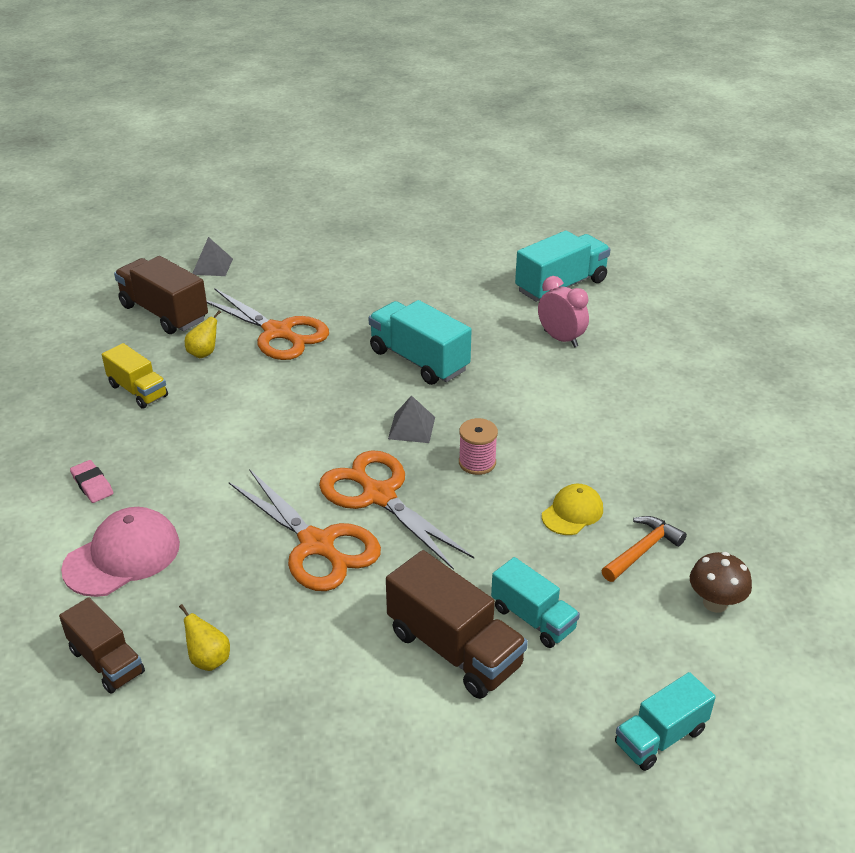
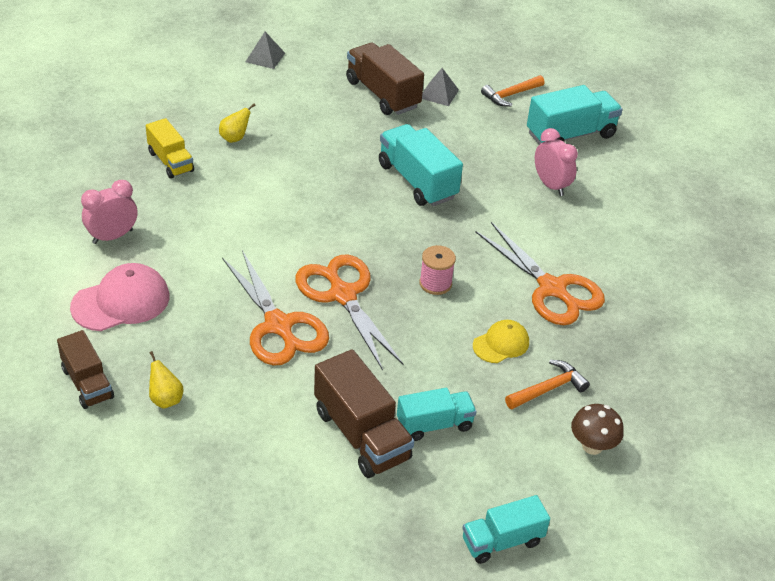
camera: 10 degrees right, 5 degrees up
(92, 484) = (112, 236): pink eraser -> pink clock
(164, 313) = (211, 94): brown truck -> brown truck (382, 94)
(277, 332) = (303, 131): orange scissors -> orange scissors (552, 288)
(411, 428) = (390, 241): grey pyramid -> grey pyramid (439, 93)
(485, 259) = (510, 95): none -> orange hammer
(533, 618) = (434, 424): turquoise truck -> turquoise truck turned 75 degrees counterclockwise

